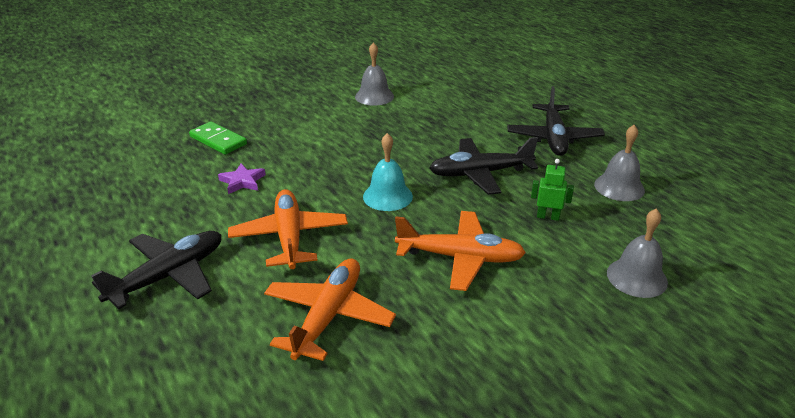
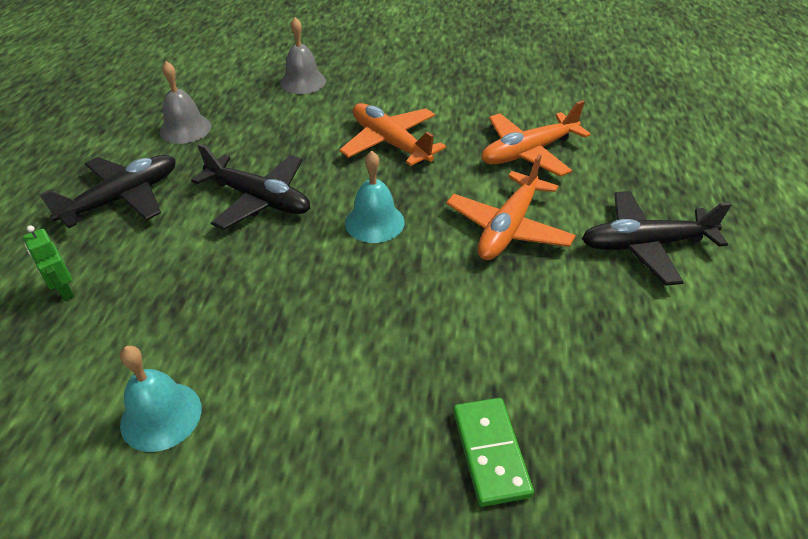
camera: 140 degrees left, 10 degrees up
(242, 181) = (507, 332): purple star -> none
(374, 96) = (161, 416): grey bell -> turquoise bell
(548, 216) = (280, 137): green robot -> green robot (65, 291)

